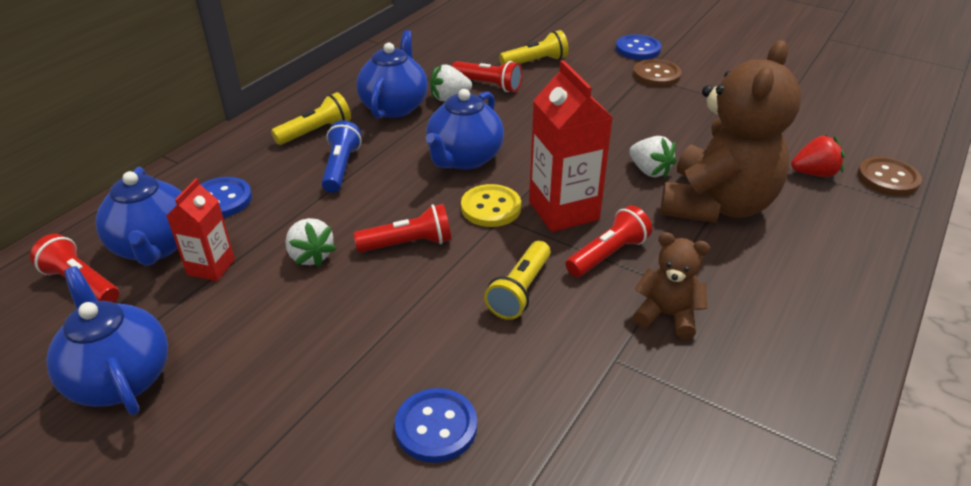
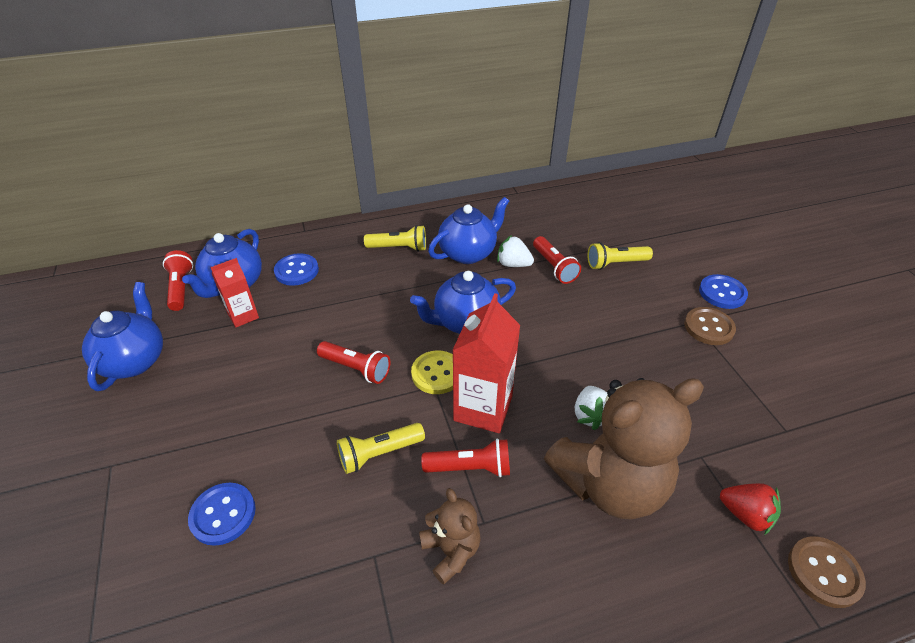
camera: 40 degrees right, 5 degrees up
(310, 256) = (296, 341): white strawberry -> none
(341, 167) = (383, 284): blue flashlight -> none
(535, 62) = (615, 264): yellow flashlight -> yellow flashlight turned 150 degrees clockwise

